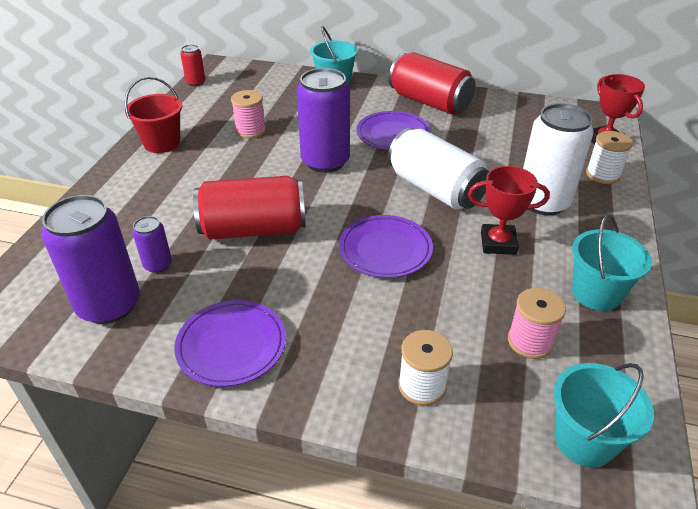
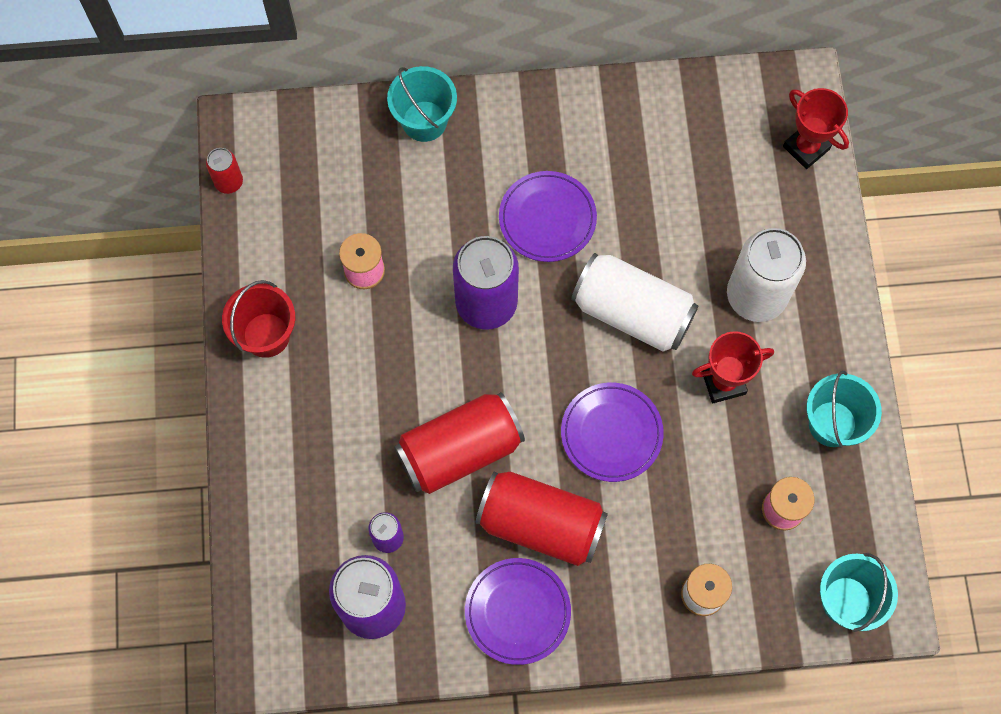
camera: 20 degrees left, 30 degrees up
(429, 102) = (569, 127): red can -> red can (541, 524)
(603, 174) = (813, 220): white spool -> none

